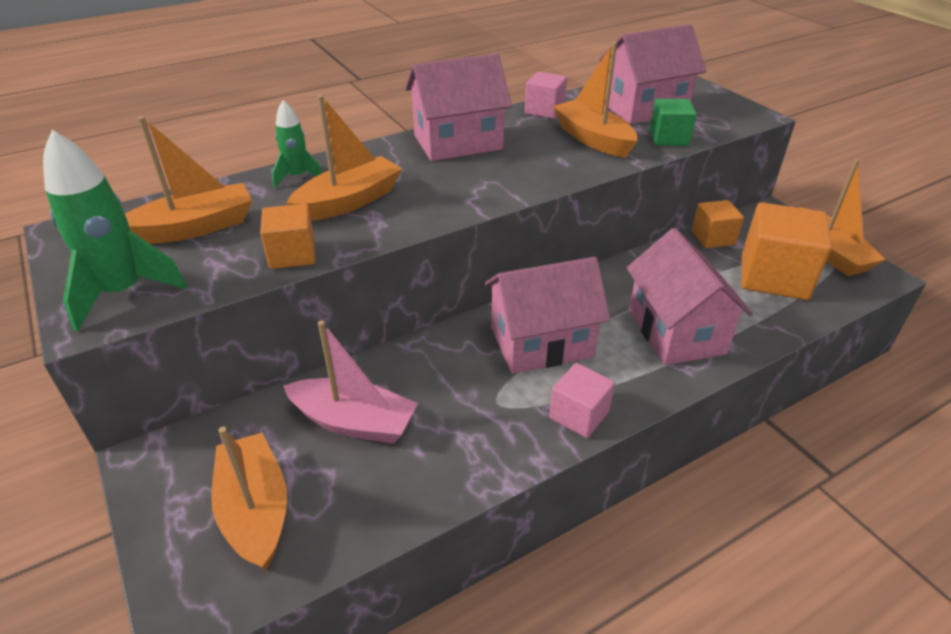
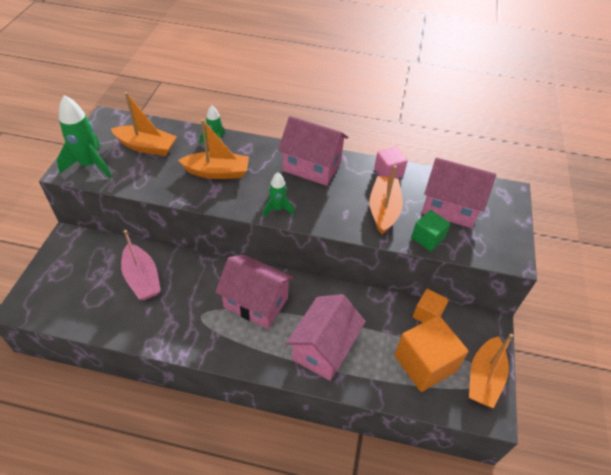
camera: 40 degrees right, 10 degrees up
(255, 510) = (74, 287): orange boat -> none
(292, 254) = (161, 187): orange cube -> none
(484, 195) = (277, 209): none -> green rocket
(579, 415) = (223, 349): pink cube -> none

